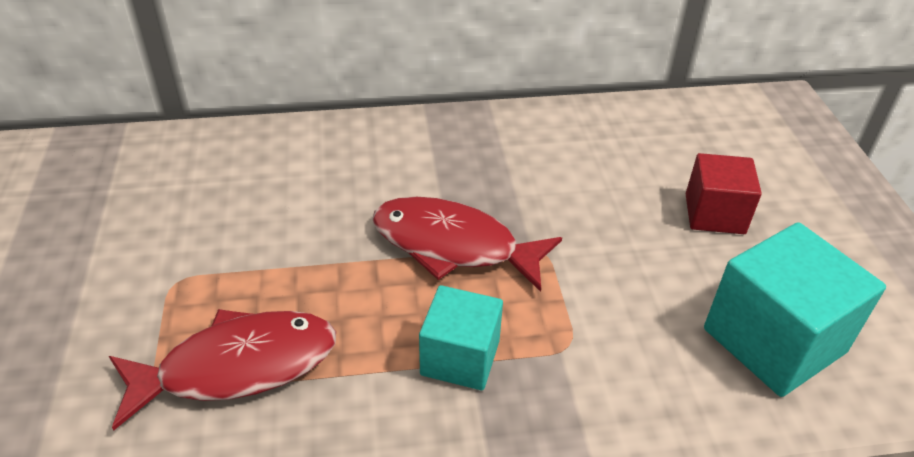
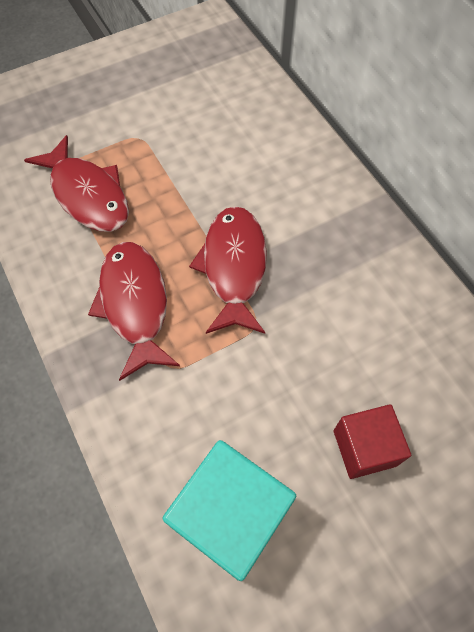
camera: 70 degrees right, 20 degrees up
(460, 357) = (135, 304): turquoise cube -> red fish

